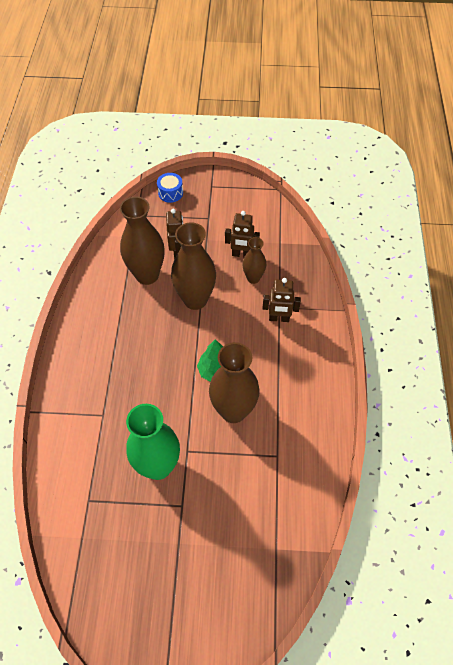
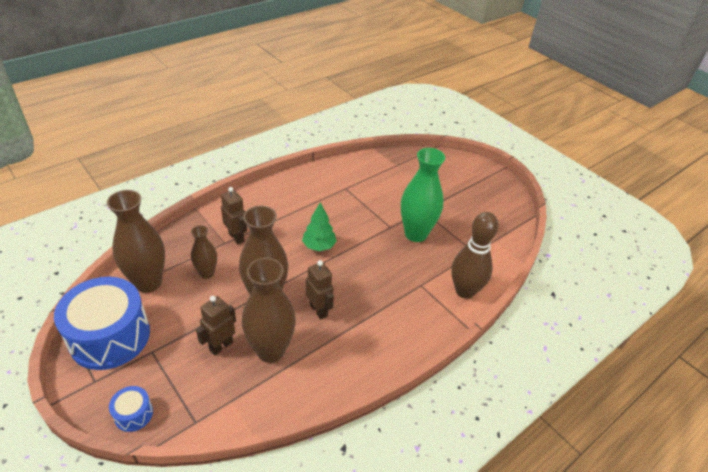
camera: 135 degrees left, 15 degrees down
(63, 444) = (464, 291): none -> brown bowling pin
(233, 411) = (339, 221): brown vase -> brown vase (148, 283)
(240, 204) = (110, 336): none -> blue drum
(241, 254) = (184, 296): brown robot -> brown robot (319, 310)

